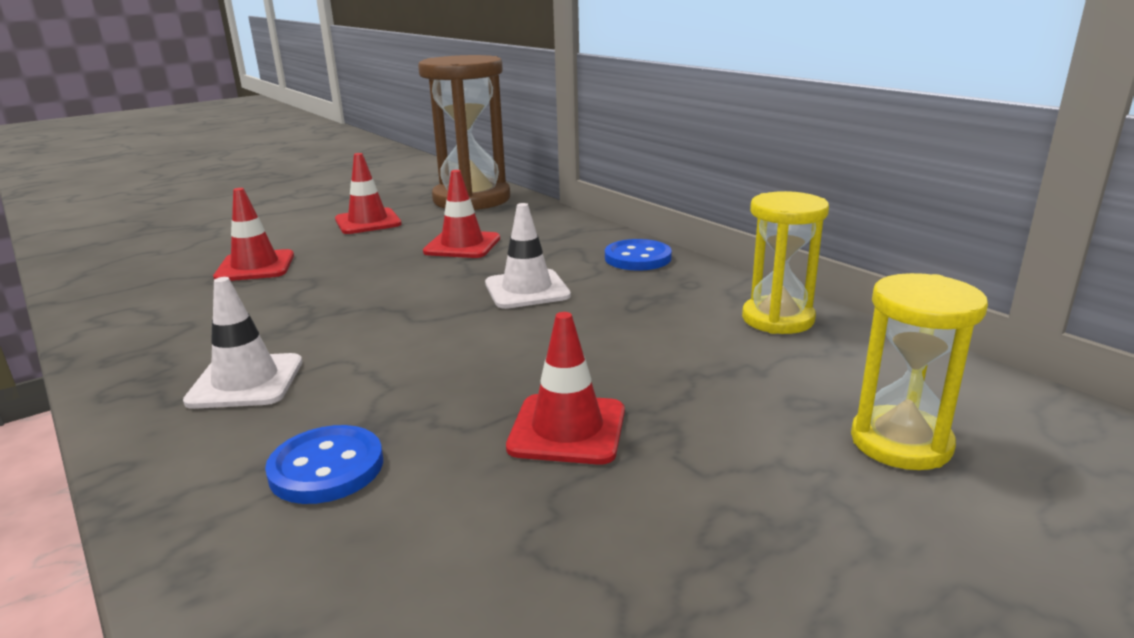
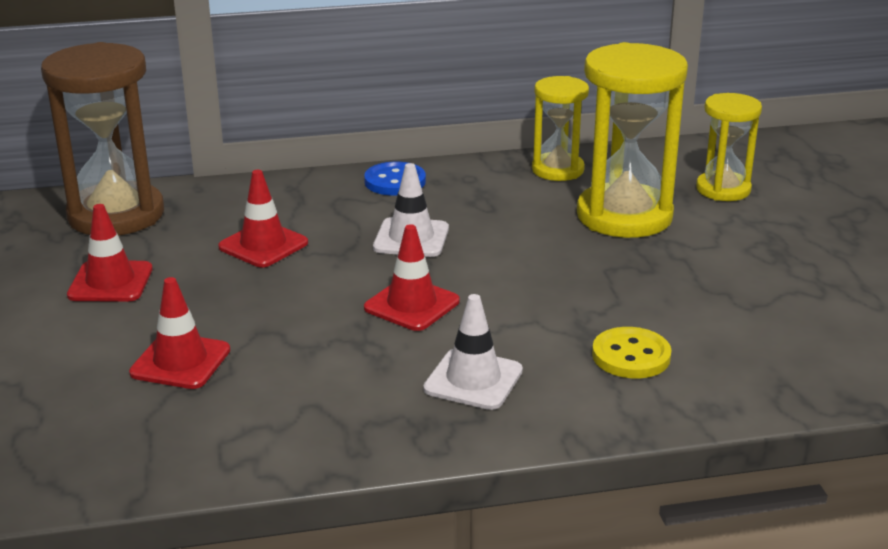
camera: 65 degrees left, 5 degrees up
(326, 468) = (631, 356): blue button -> yellow button
(567, 429) = (644, 271): red traffic cone -> red traffic cone (412, 305)
(709, 384) = (624, 216): none -> yellow hourglass

